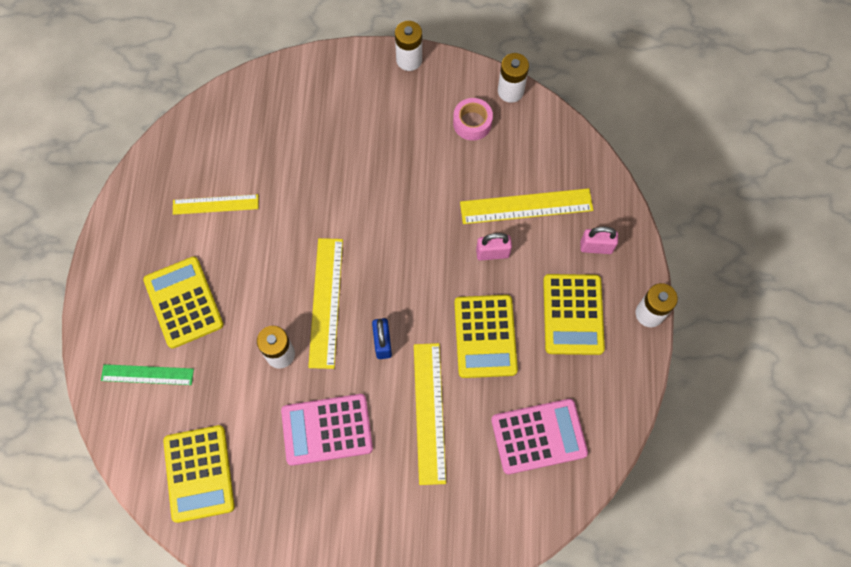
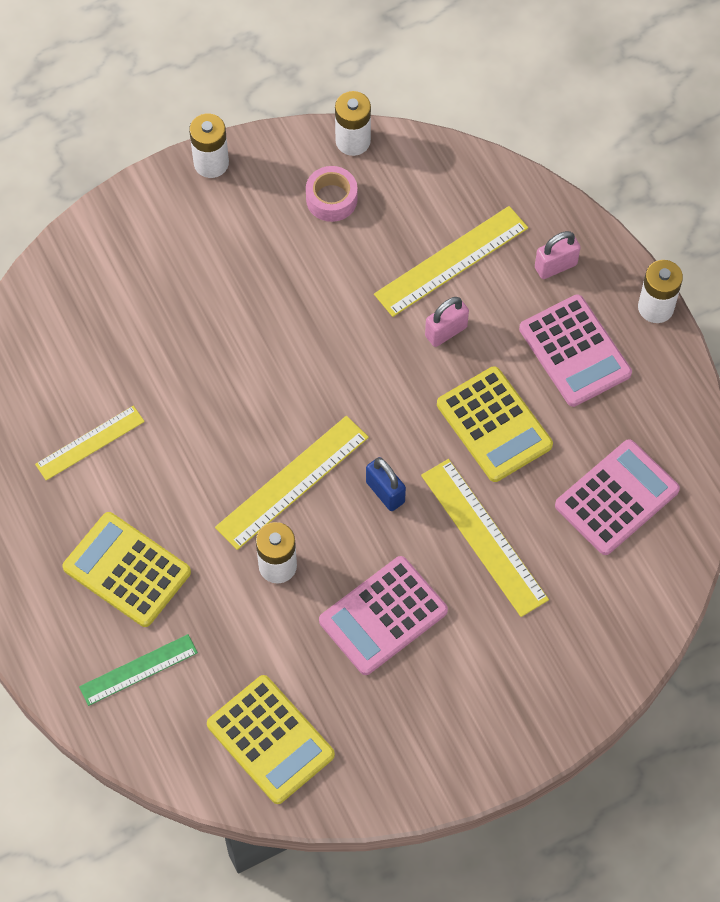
camera: 30 degrees left, 5 degrees down
(326, 302) = (292, 482): yellow ruler -> yellow ruler turned 75 degrees clockwise
(573, 314) = (574, 351): yellow calculator -> pink calculator

